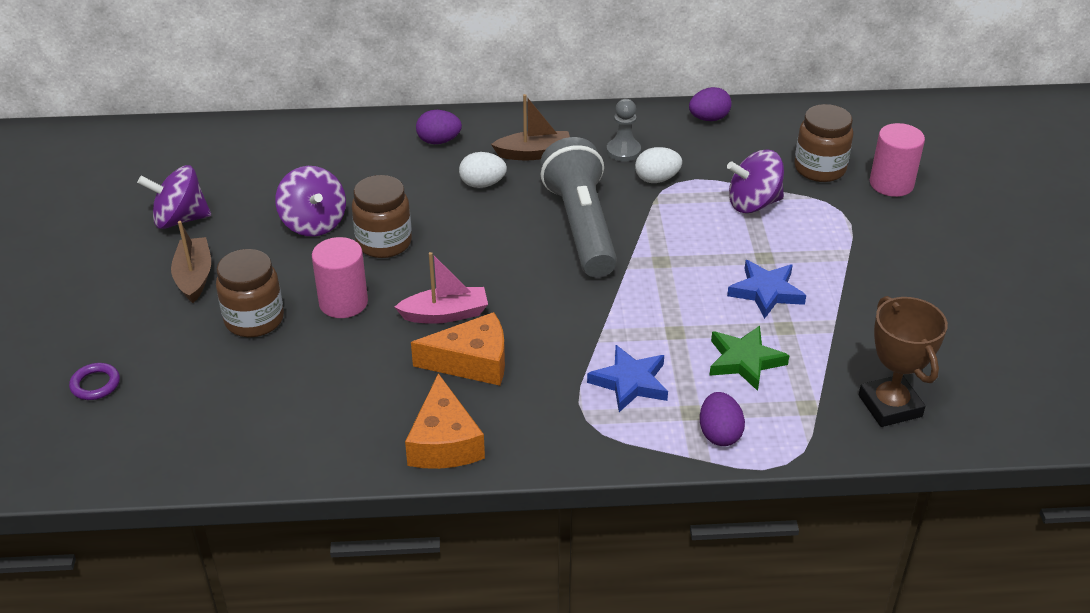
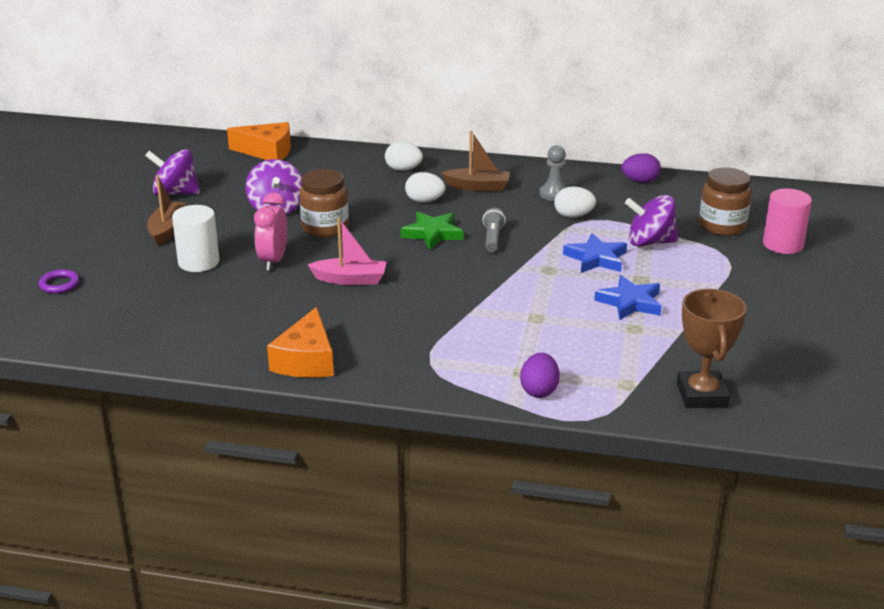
camera: 15 degrees right, 10 degrees down
(254, 320) = (198, 262): brown jar -> white cylinder
(343, 302) = (273, 261): pink cylinder -> pink clock
(439, 141) = (403, 169): purple egg -> white egg
(472, 362) = (356, 313): orange cheese -> orange cheese (267, 151)
(581, 226) = (493, 238): grey flashlight -> grey flashlight, size x0.41
(630, 382) = (480, 345): blue star -> blue star (596, 258)
(744, 361) = (587, 345): green star -> green star (432, 234)

